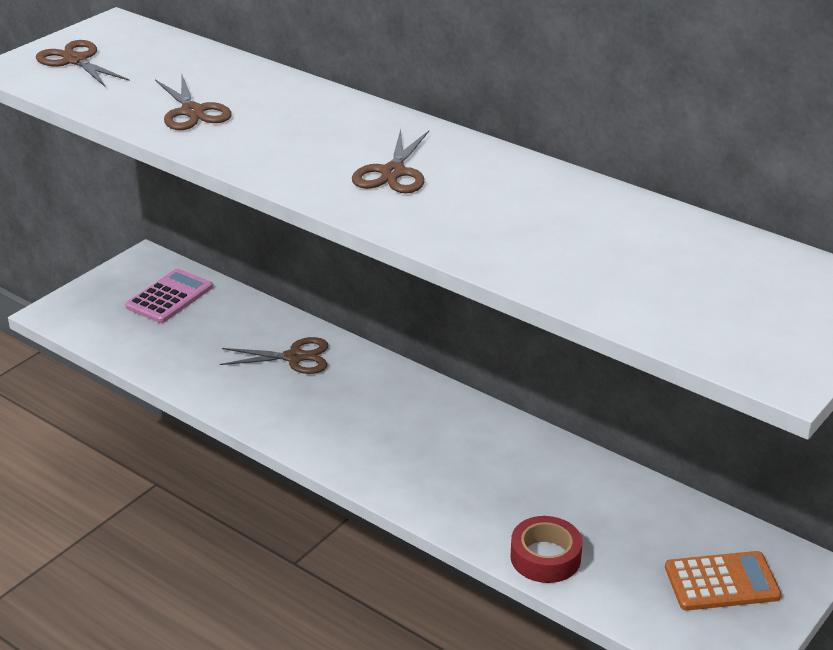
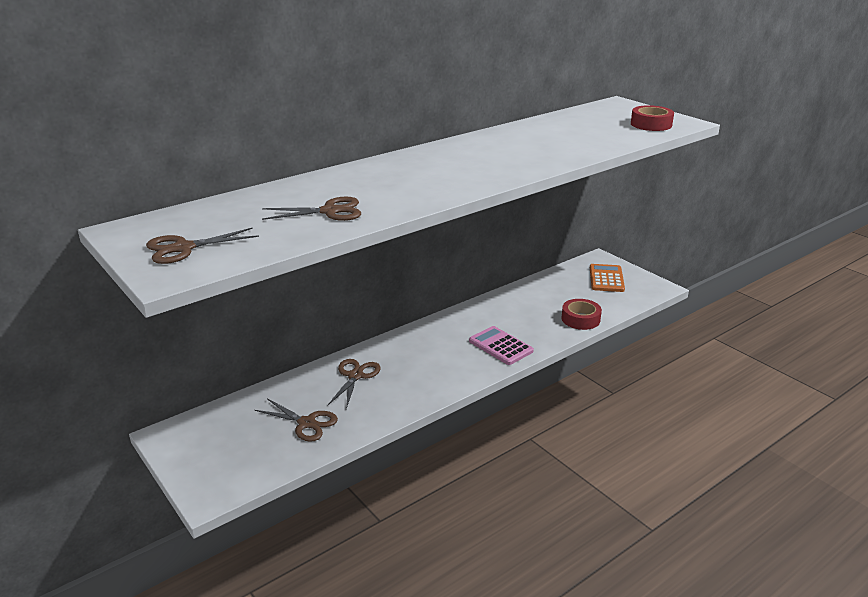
camera: 75 degrees left, 5 degrees down
(169, 297) = (235, 426): pink calculator -> pink calculator (500, 346)
(393, 173) = (464, 166): brown scissors -> brown scissors (306, 423)
(735, 331) = (651, 124): none -> red tape

